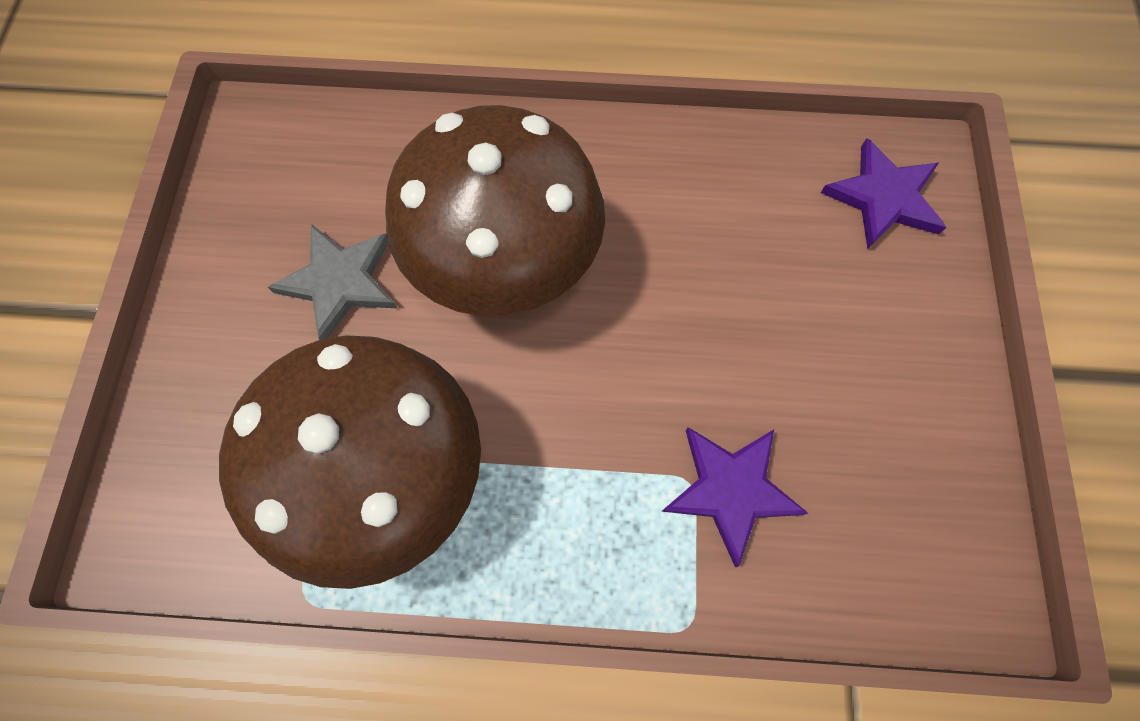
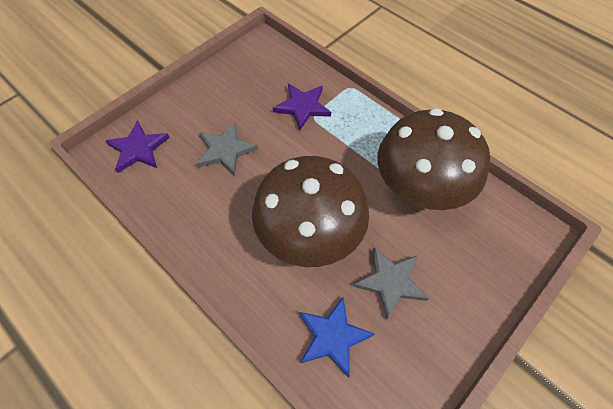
camera: 140 degrees left, 10 degrees down
(373, 166) = (332, 337): none -> blue star
(761, 295) = (225, 150): none -> grey star

